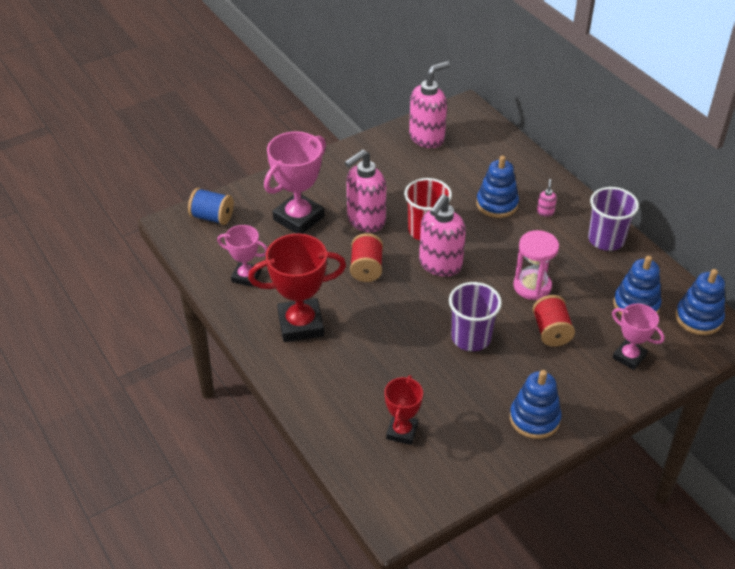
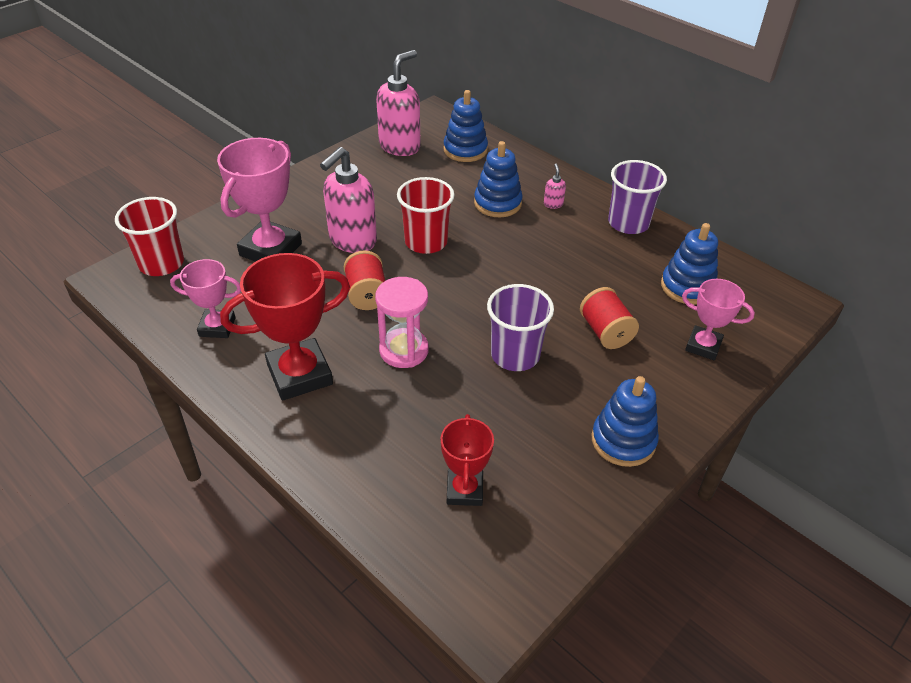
camera: 15 degrees left, 0 degrees up
(212, 217) = (161, 263): blue spool -> red cup
(440, 265) = (453, 277): pink soap dispenser -> none
(532, 286) = (566, 285): pink hourglass -> pink hourglass (404, 350)
(698, 318) = (759, 290): blue stacking toy -> blue stacking toy (465, 150)

